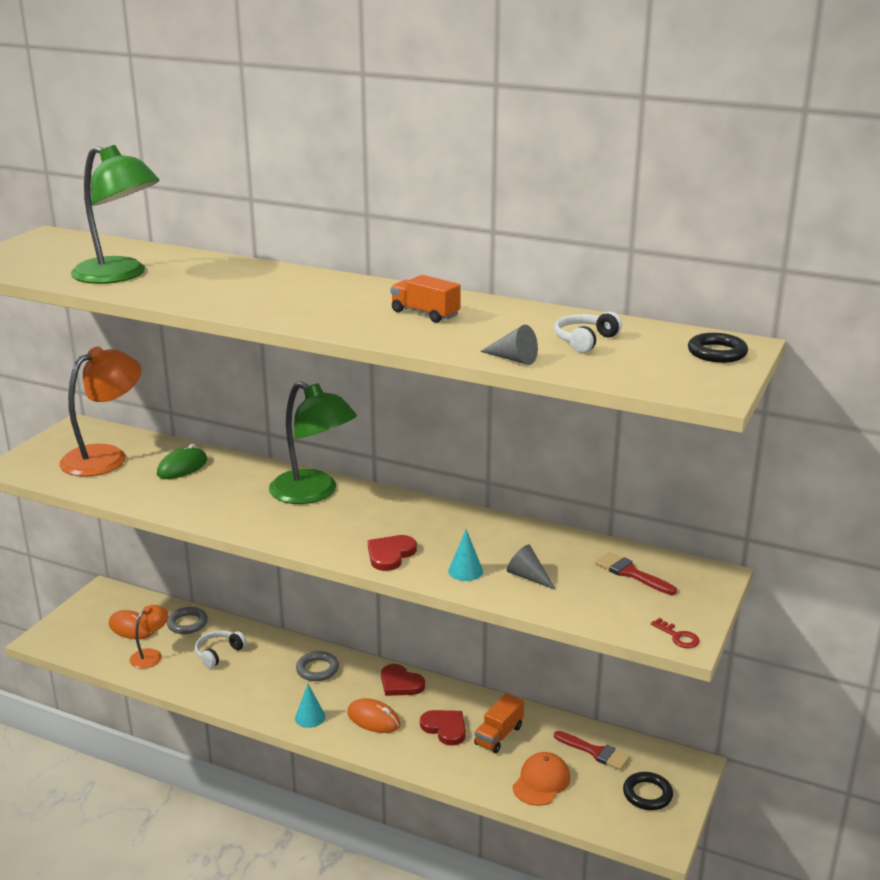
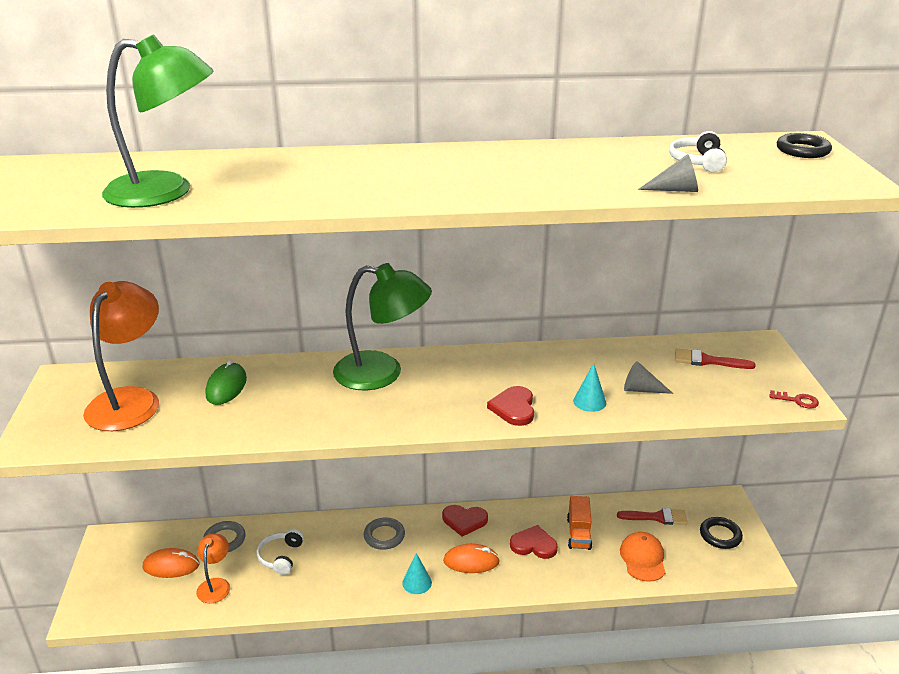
camera: 30 degrees left, 5 degrees up
(425, 314) = (533, 167): orange truck -> none

